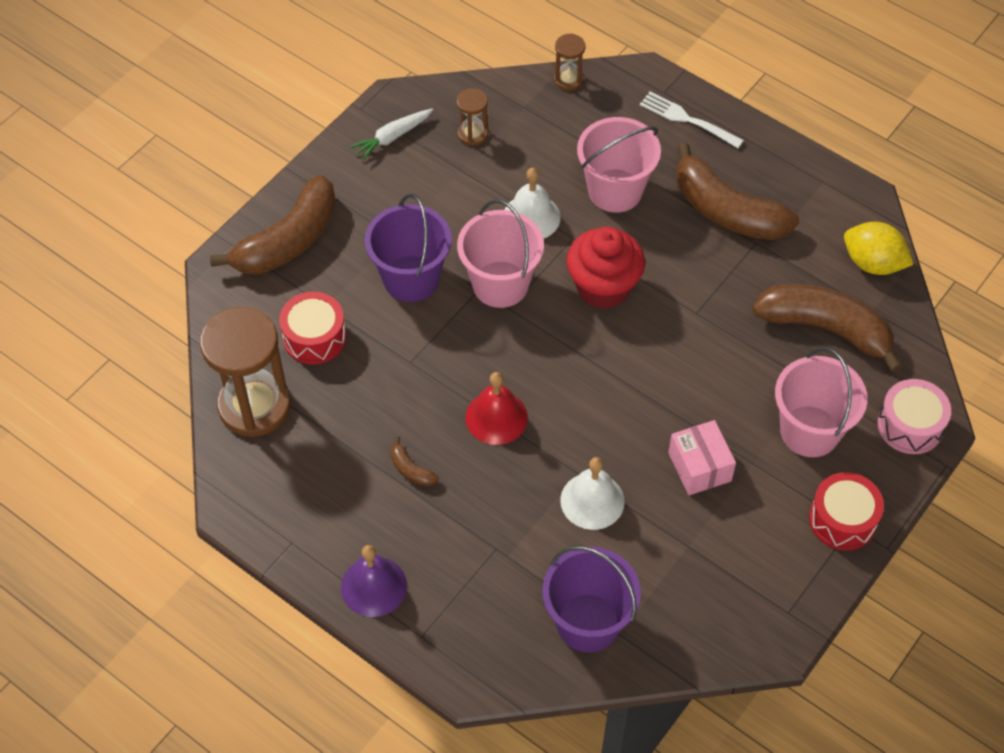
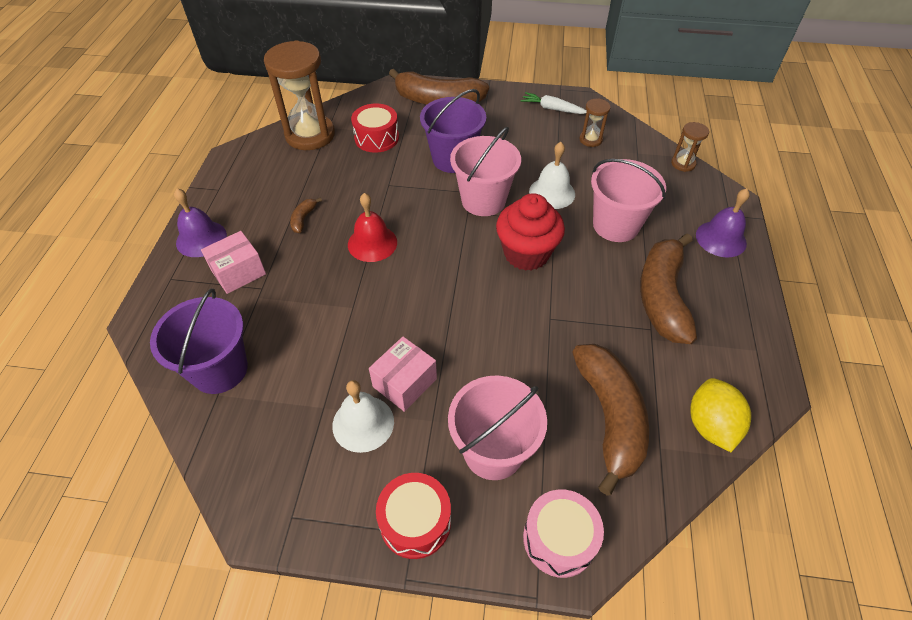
camera: 60 degrees right, 5 degrees down
(456, 564) = (238, 272): none -> pink box
(592, 500) = (332, 326): white bell -> white bell (363, 423)
(688, 120) = (721, 239): white fork -> purple bell

